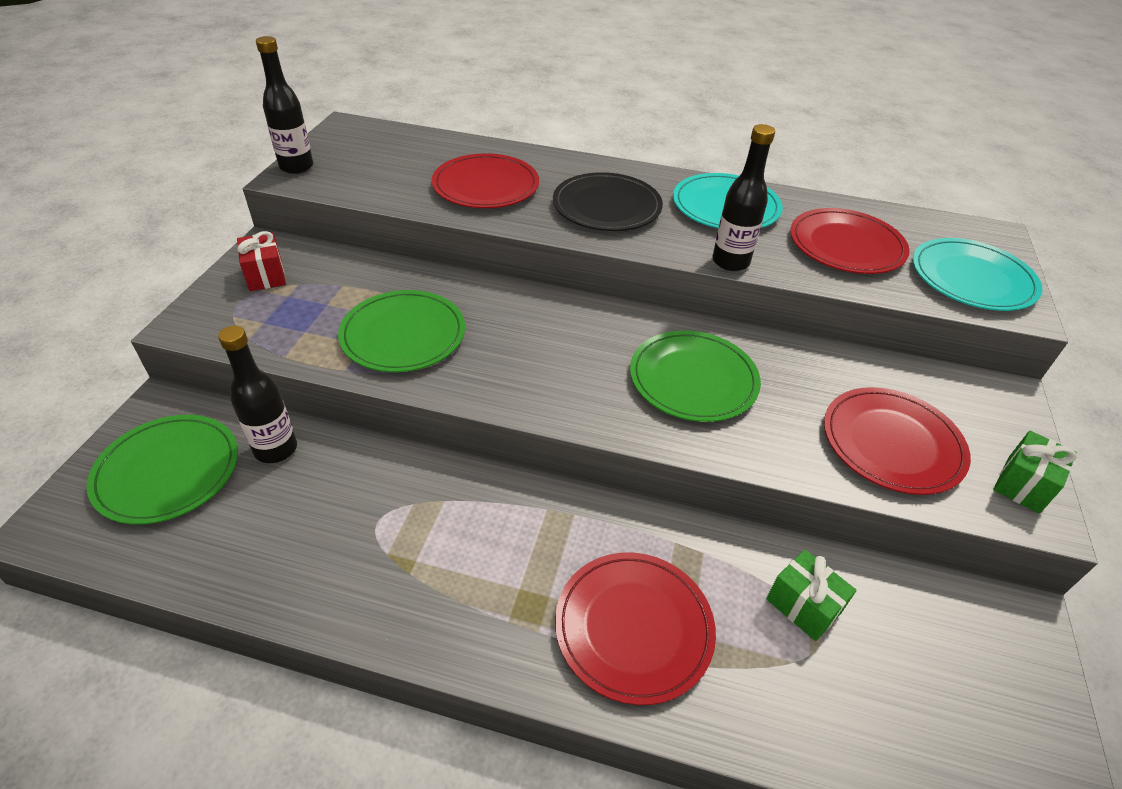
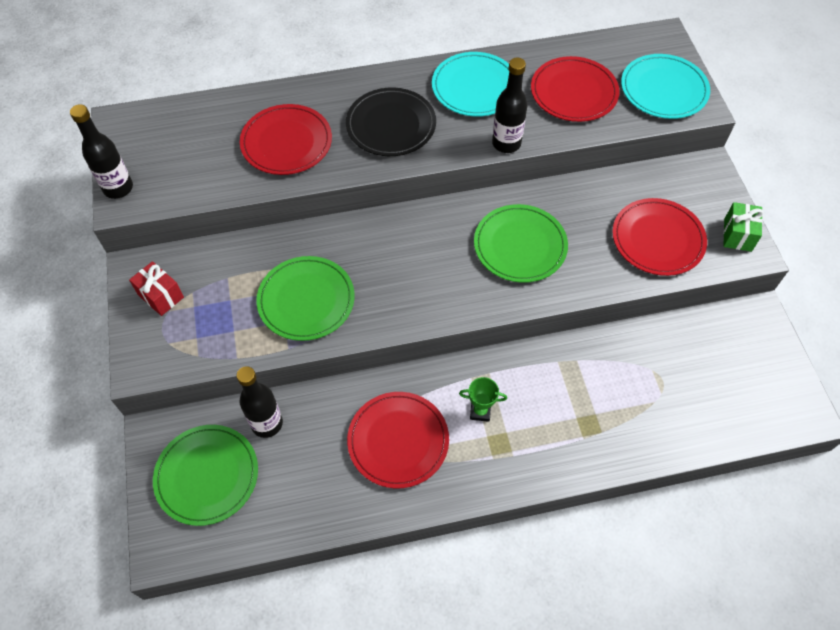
camera: 25 degrees left, 15 degrees up
(531, 554) = (480, 411): none -> green trophy
(633, 627) = (563, 426): red plate -> red plate (398, 441)
(803, 606) = (646, 366): green gift -> none

